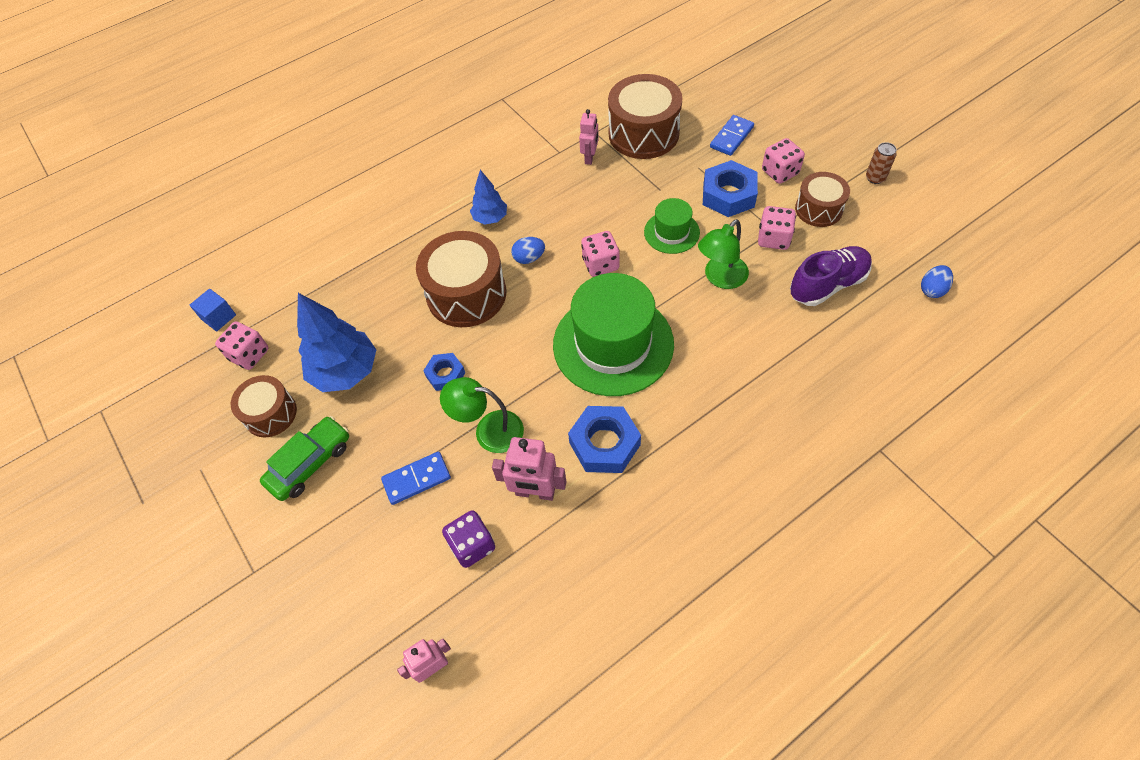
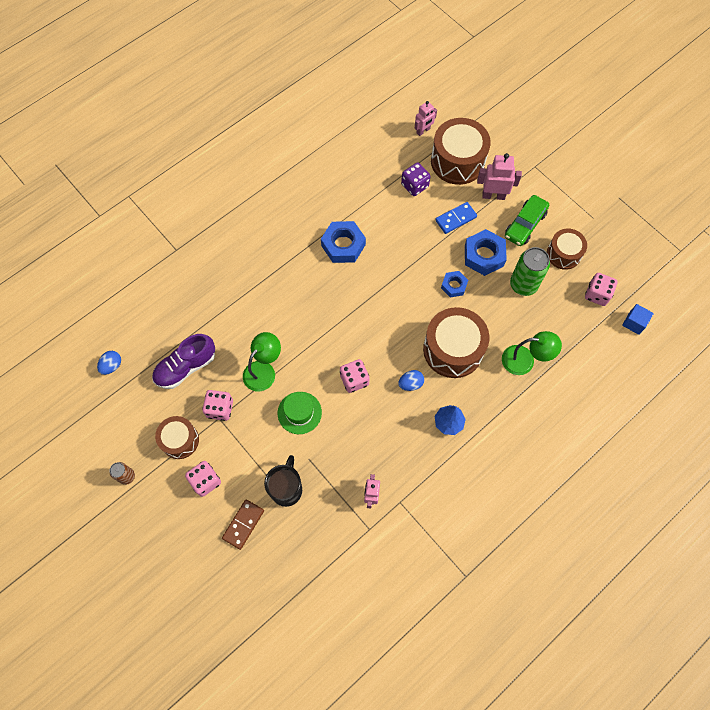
camera: 170 degrees right, 10 degrees up
(346, 372) = (523, 284): blue tree -> green can
(489, 430) = (417, 250): green lamp -> green lamp (525, 360)
(535, 492) = (383, 215): pink robot -> pink robot (493, 195)
(613, 344) = (341, 313): green hat -> none
(643, 133) = (323, 528): brown drum -> brown drum (457, 161)
(685, 164) = (287, 489): none -> black mug
(728, 195) = (251, 454): blue nut -> blue nut (484, 255)
(731, 137) = (243, 524): blue domino -> brown domino

